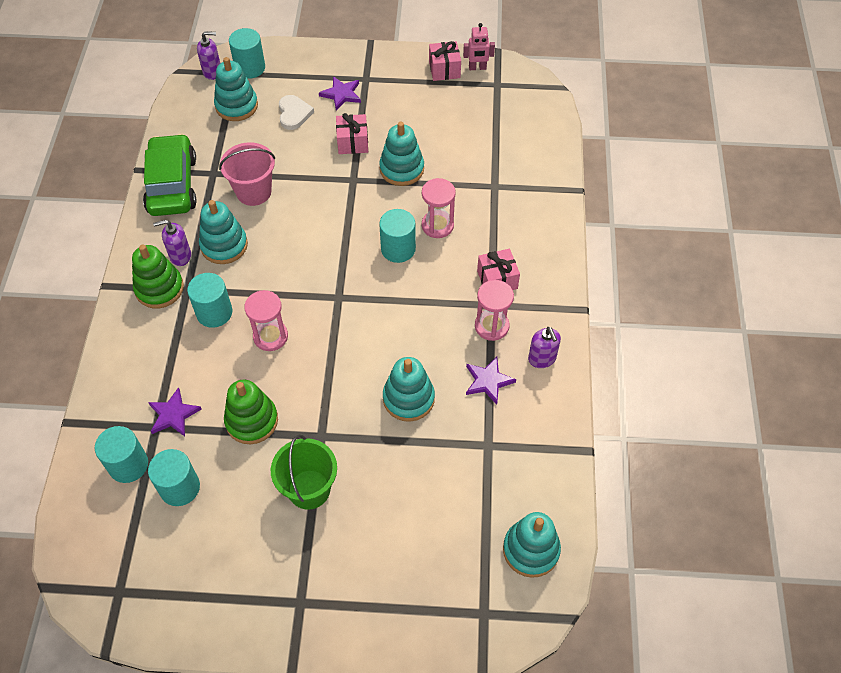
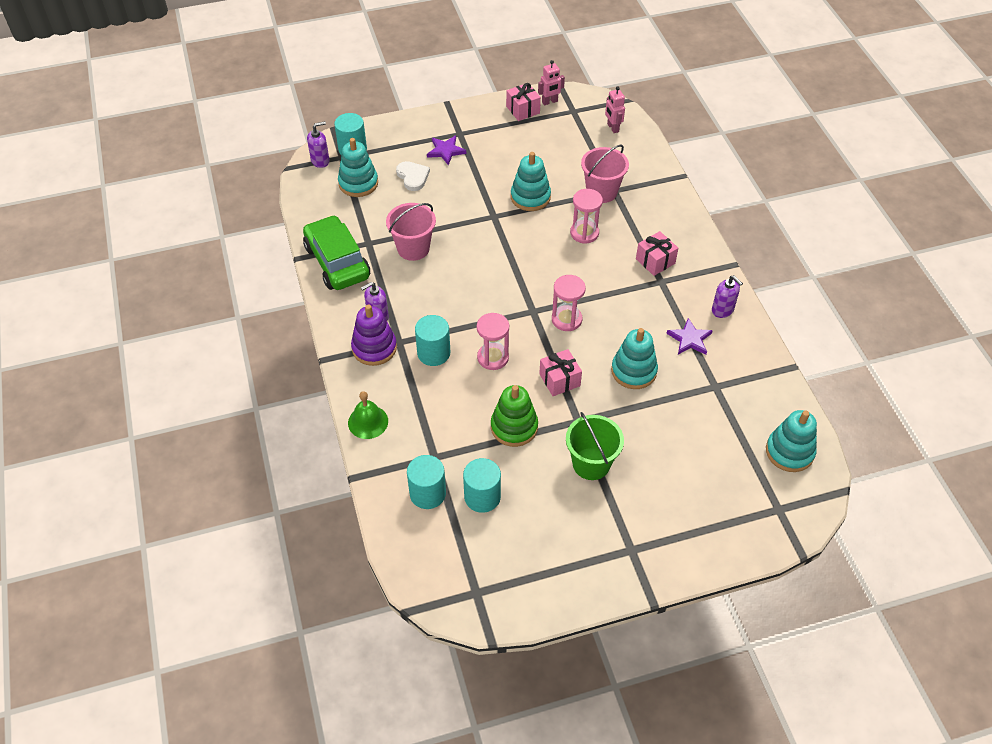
camera: 20 degrees left, 5 degrees down
(112, 366) = (368, 422): none -> green bell
(159, 288) = (374, 348): green stacking toy -> purple stacking toy
(173, 414) = (444, 443): purple star -> none
(224, 245) = (411, 298): turquoise stacking toy -> none
(352, 142) = (477, 187): pink gift -> pink gift (559, 380)
(398, 249) = (562, 260): turquoise cylinder -> none
(480, 184) = (601, 192): none -> pink bucket
(491, 326) = (670, 297): pink hourglass -> pink hourglass (566, 319)
(529, 115) = (612, 128): none -> pink robot

